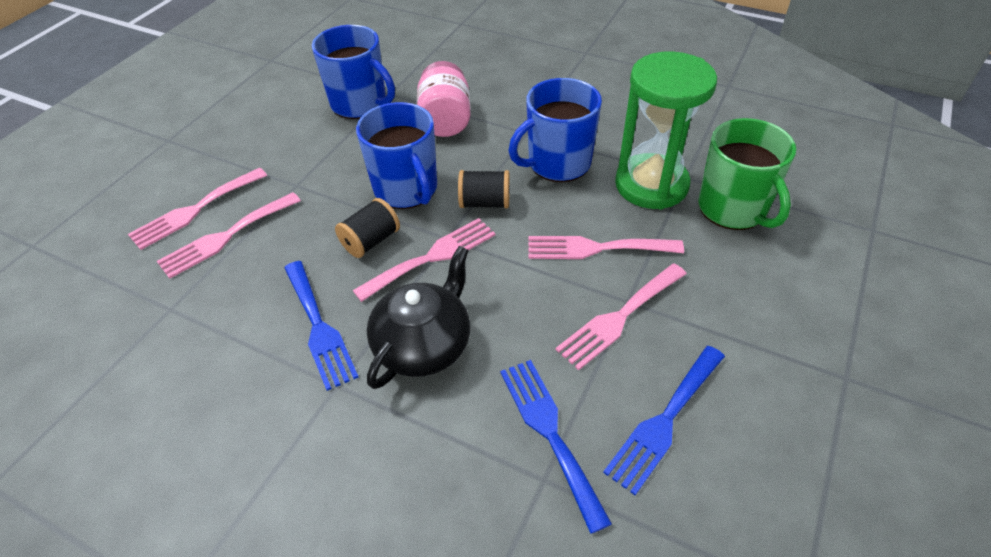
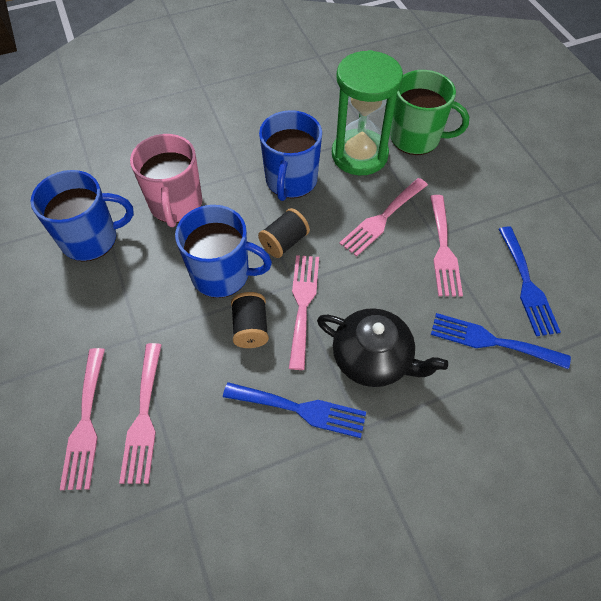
camera: 50 degrees left, 10 degrees up
(424, 344) = (373, 359): black teapot -> black teapot turned 135 degrees clockwise
(445, 120) = (176, 204): pink jar -> pink mug

